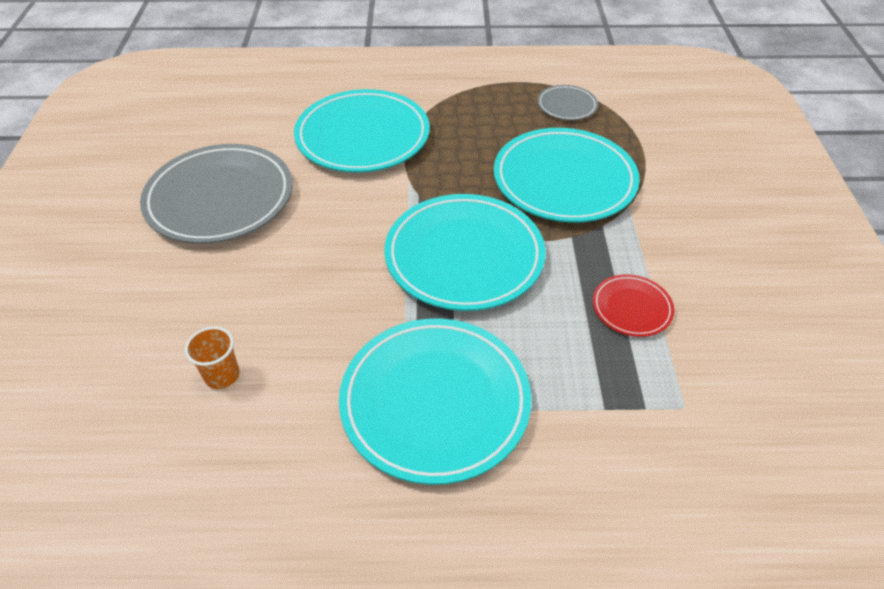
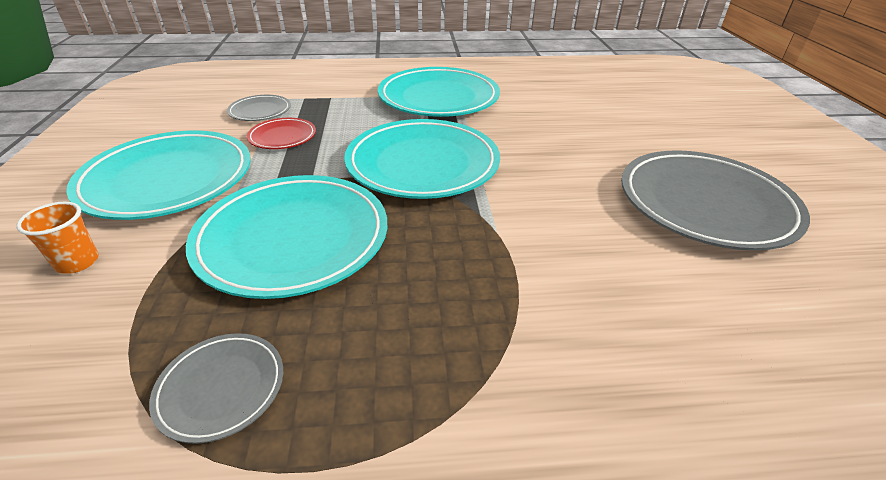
camera: 175 degrees right, 10 degrees down
(222, 375) = (581, 104): orange cup -> orange cup (77, 262)
(363, 136) = (590, 295): turquoise plate -> turquoise plate (168, 179)
(691, 369) = (260, 111): none -> grey plate

